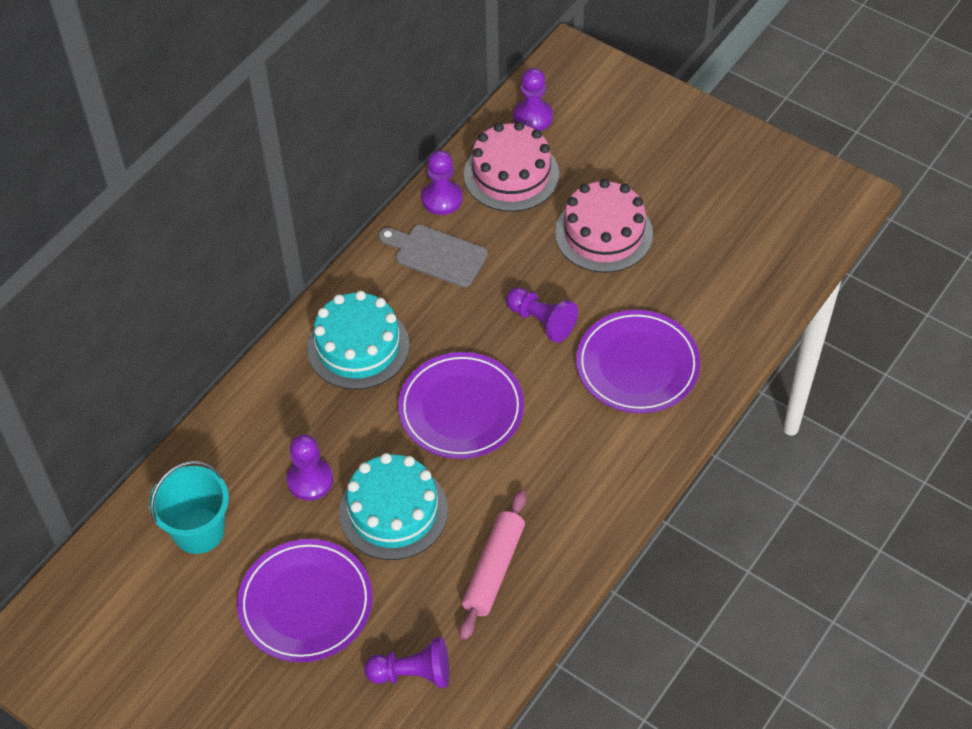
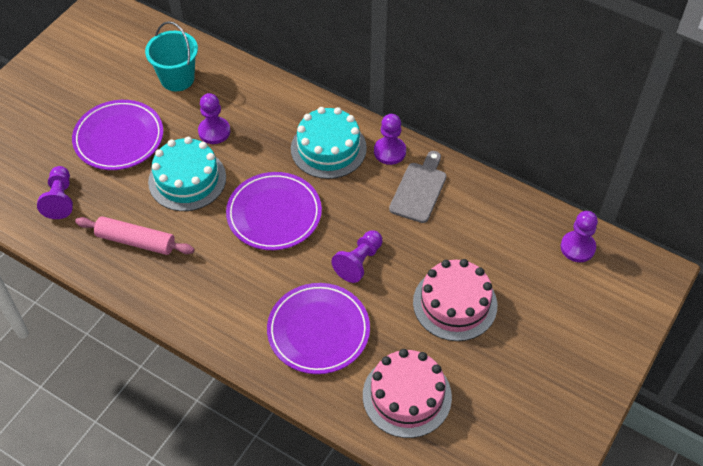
camera: 85 degrees right, 0 degrees up
(442, 199) = (476, 189): purple pawn -> purple pawn (389, 151)
(511, 174) = (510, 235): pink cake -> pink cake (407, 396)

